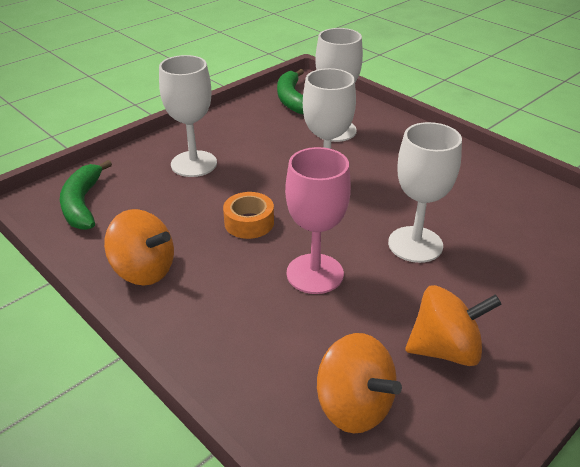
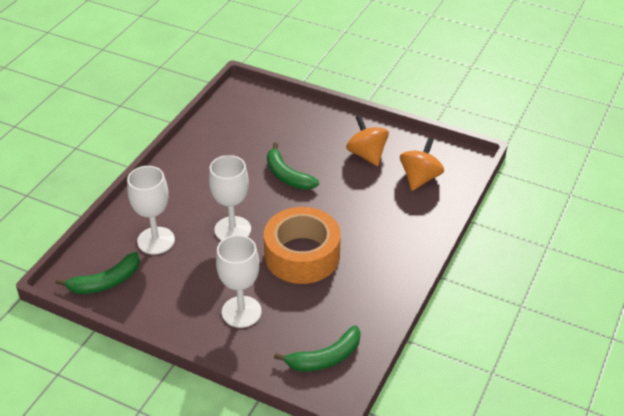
camera: 110 degrees left, 5 degrees up
(144, 270) = (375, 290): orange spinning top -> none
(249, 222) = (302, 255): orange tape -> orange tape, size x2.09
(315, 274) = (336, 212): pink goblet -> none
(415, 244) = (287, 176): white goblet -> green banana

